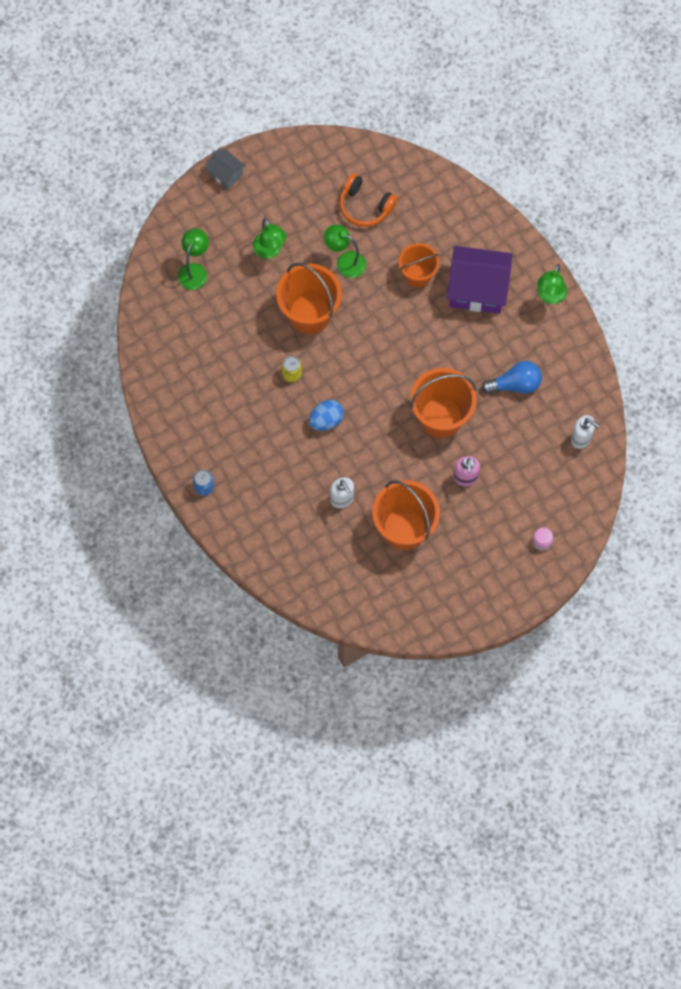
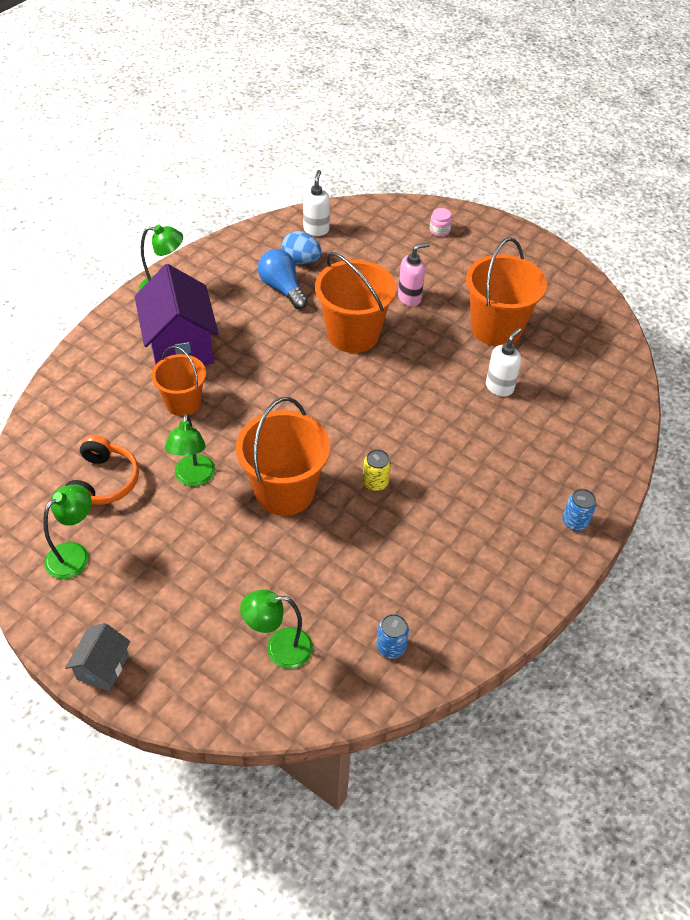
camera: 115 degrees left, 20 degrees down
(167, 332) = (391, 647): none -> blue can
(270, 251) = (210, 566): green lamp -> green lamp (75, 554)
(326, 420) = (415, 430): blue egg -> blue egg (301, 260)

